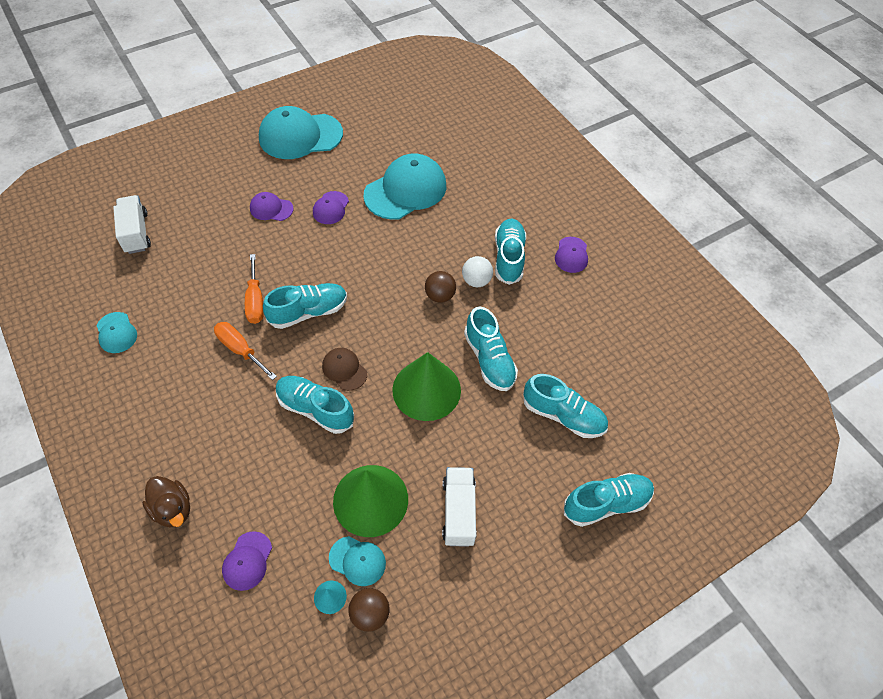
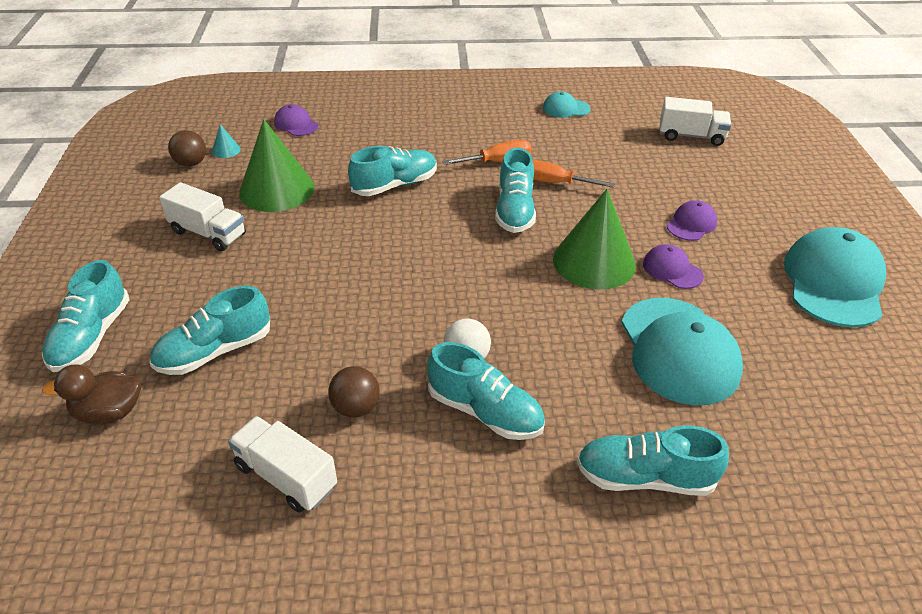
camera: 120 degrees right, 15 degrees down
(173, 509) = (371, 104): brown duck -> brown duck (109, 412)
(344, 369) = (423, 213): brown cap -> none
(357, 561) = (236, 169): turquoise cap -> none
(426, 390) = (350, 258): green cone -> green cone (594, 261)
(440, 296) = (466, 314): brown ball -> brown ball (356, 407)
(489, 359) = (342, 320): turquoise shoe -> turquoise shoe (645, 477)
(571, 255) = (440, 496): purple cap -> none
(611, 322) = (286, 476): none -> white truck

